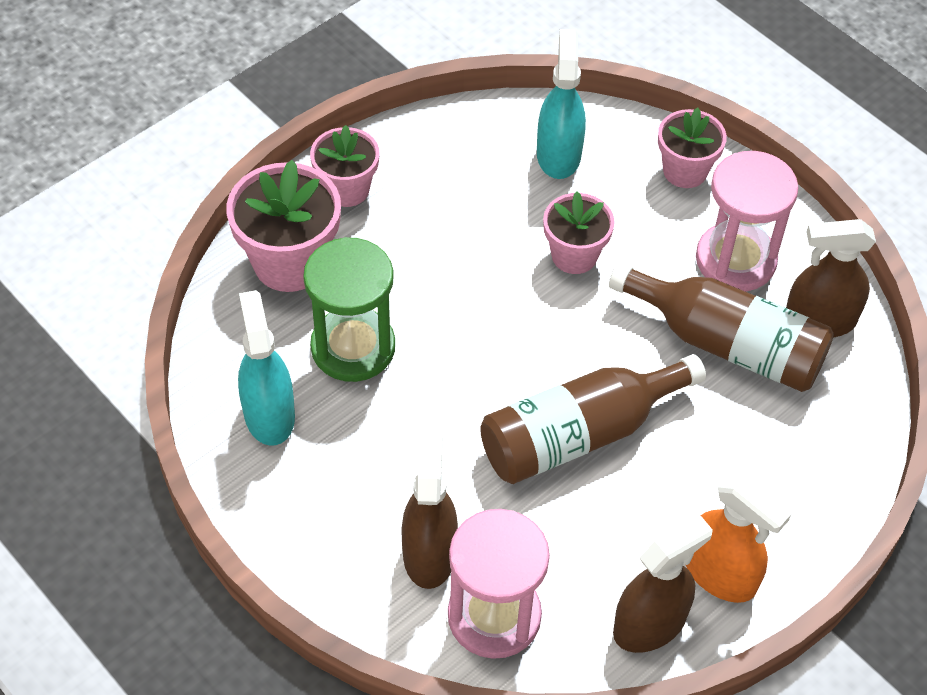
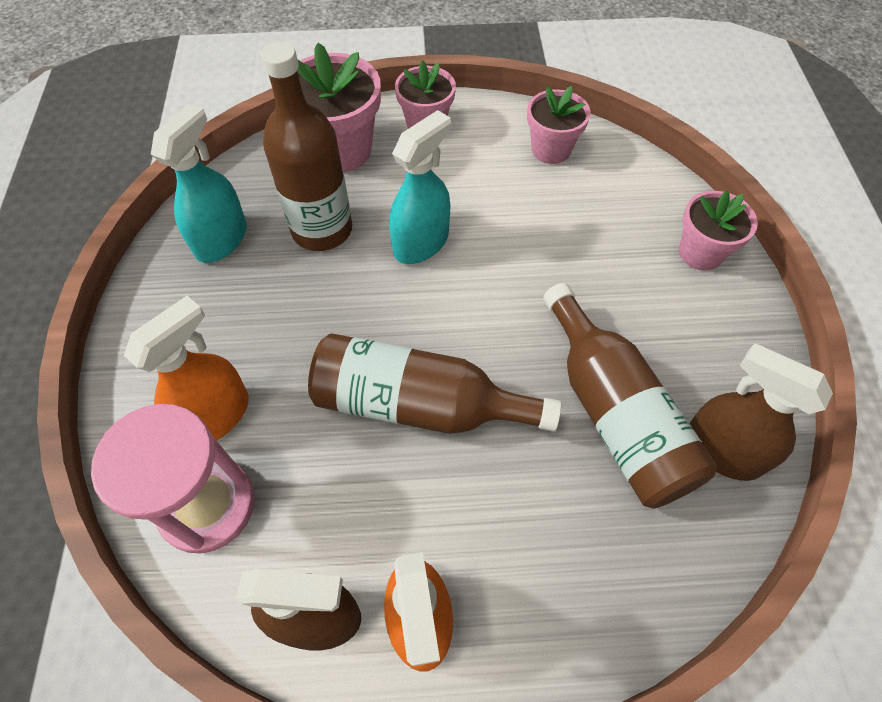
camera: 40 degrees right, 5 degrees up
(353, 347) = (322, 229): green hourglass -> brown bottle
(429, 553) = (215, 416): brown spray bottle -> orange spray bottle
(558, 155) = (604, 184): turquoise spray bottle -> turquoise spray bottle (421, 242)
(574, 255) = (547, 263): pink flower pot -> pink flower pot (551, 149)
(735, 260) = (684, 348): pink hourglass -> none

